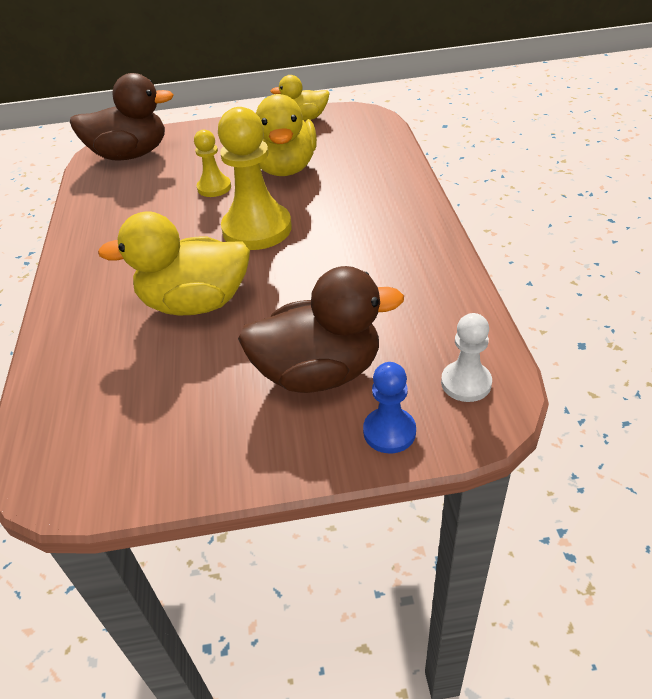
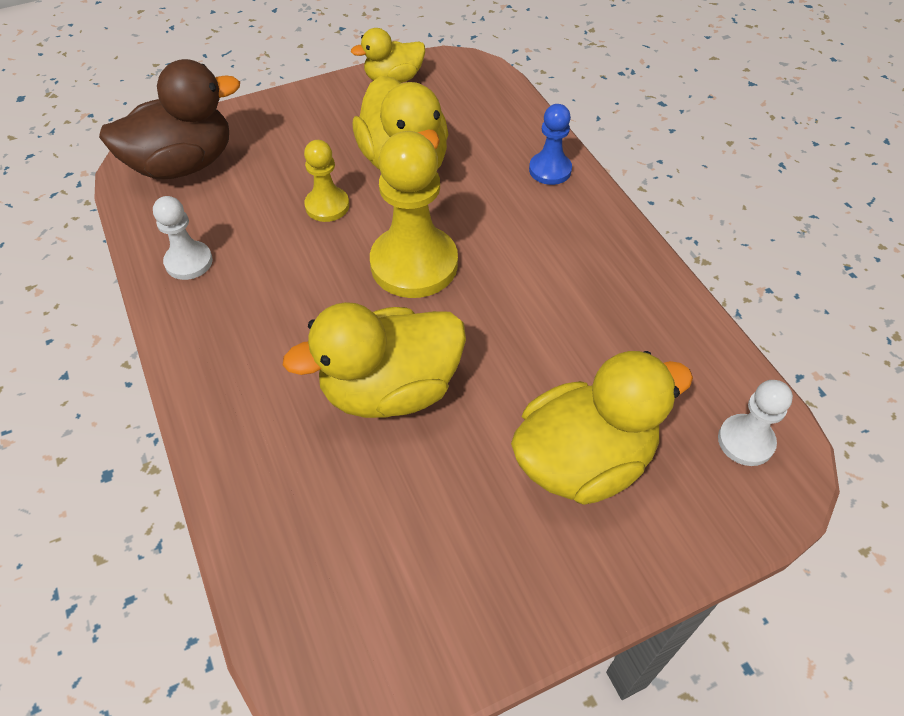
camera: 20 degrees left, 10 degrees up
(101, 209) = (189, 262): none -> white pawn
(319, 373) = (583, 460): brown duck -> yellow duck
(389, 432) = (693, 522): blue pawn -> blue pawn (550, 170)

